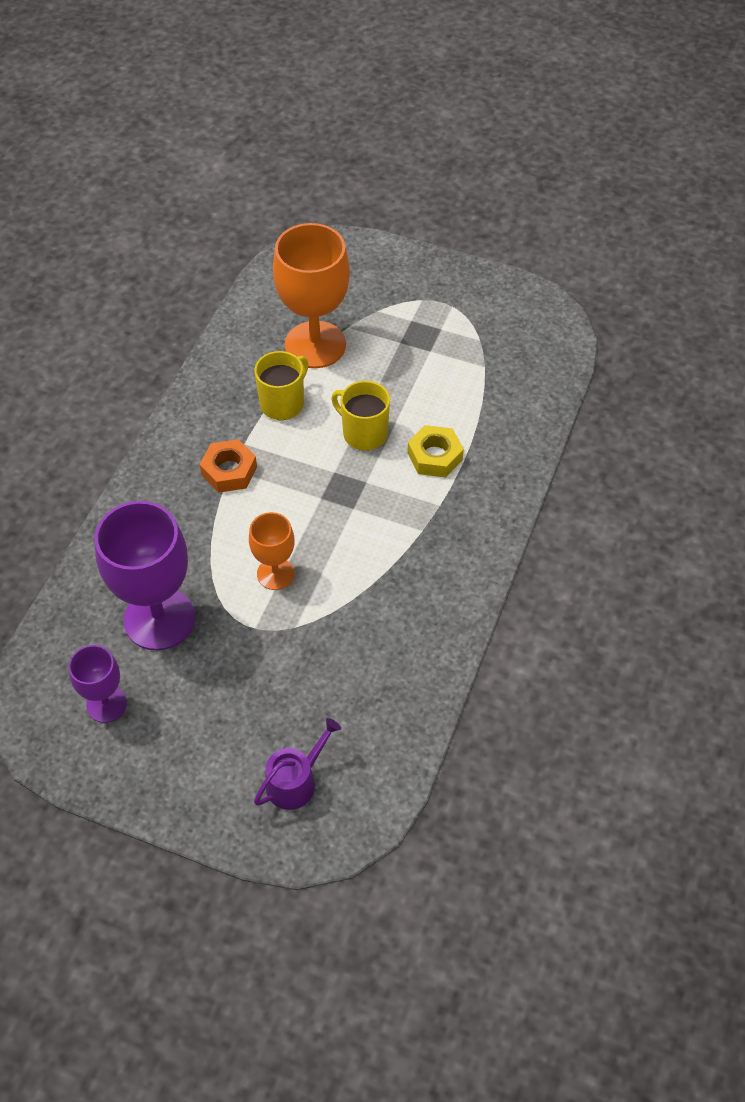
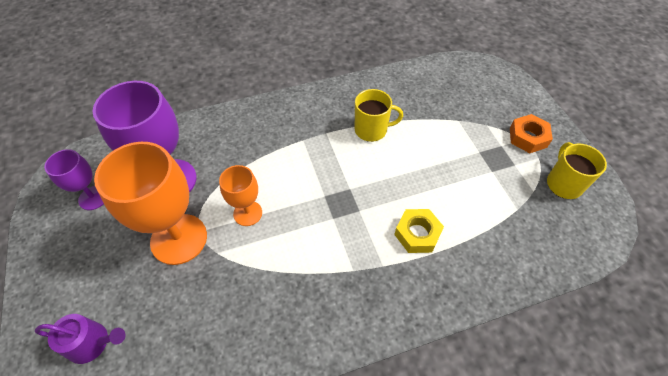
camera: 50 degrees right, 0 degrees up
(229, 471) = (300, 139): orange nut -> orange nut (528, 137)
(315, 345) = (428, 115): orange goblet -> orange goblet (179, 239)
(364, 433) = (393, 183): yellow mug -> yellow mug (563, 184)

